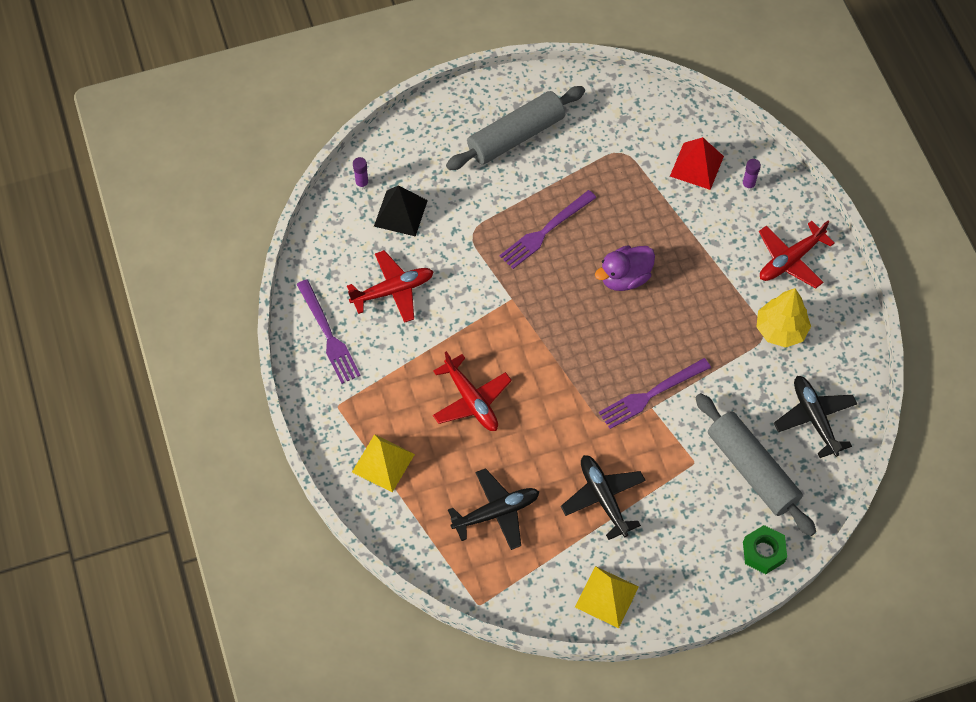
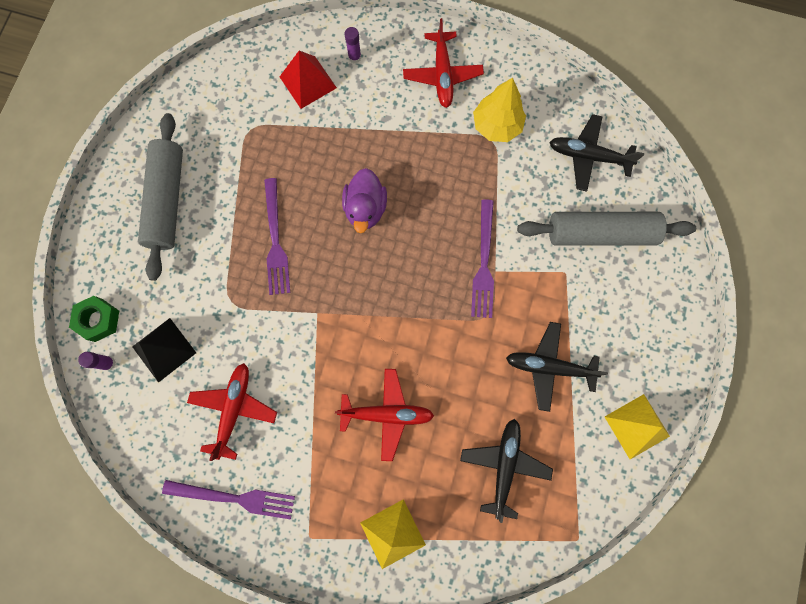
camera: 55 degrees left, 15 degrees up
(763, 552) = (675, 276): green nut -> green nut (98, 320)

